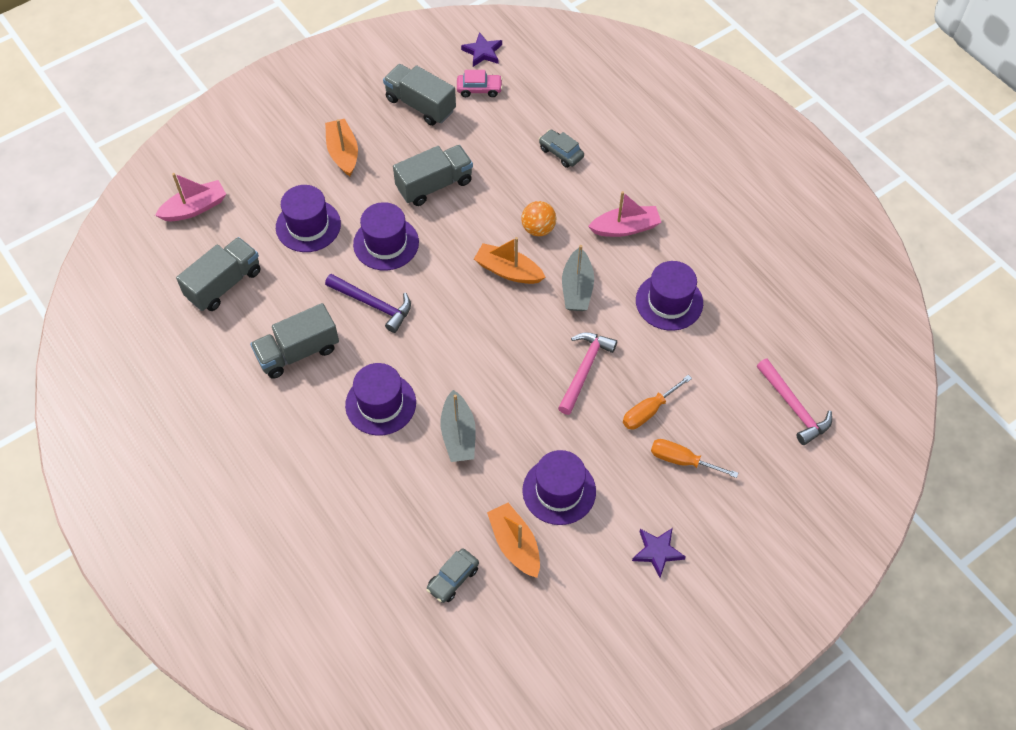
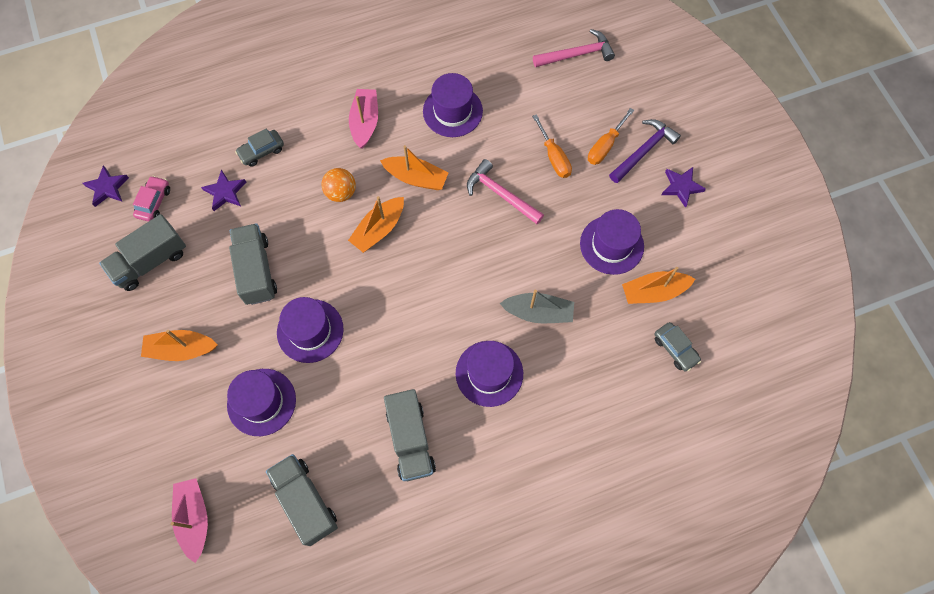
camera: 75 degrees left, 10 degrees up
(373, 305) = (378, 357): purple hammer -> purple hammer (644, 151)
(507, 138) = (225, 192): none -> purple star
(577, 288) = (416, 178): grey boat -> orange boat

